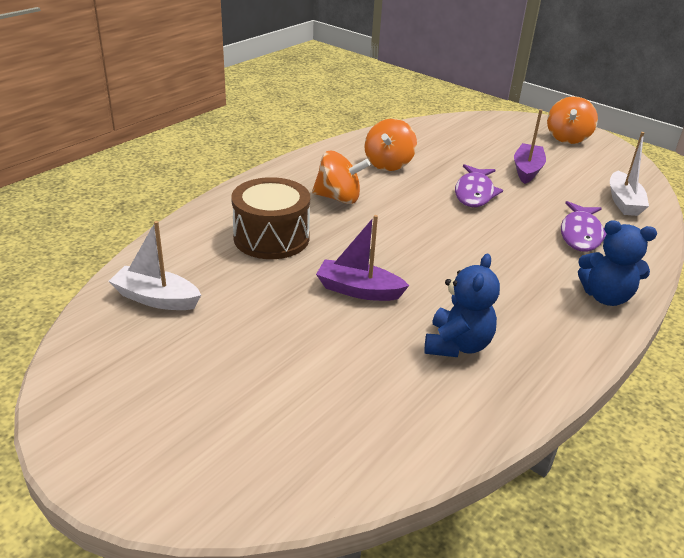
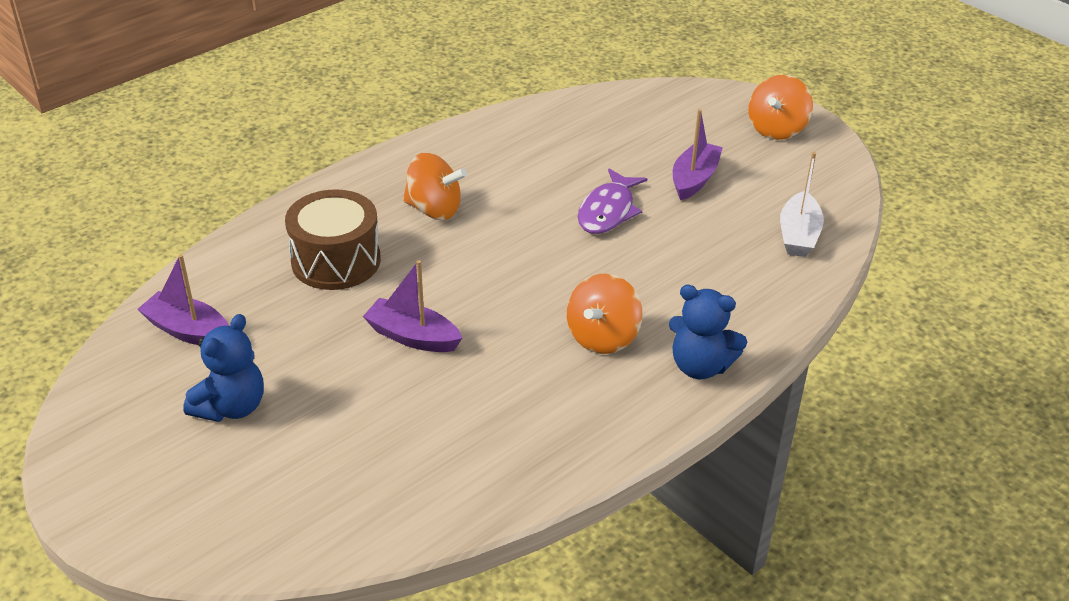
camera: 10 degrees right, 5 degrees up
(156, 298) = (188, 331): white boat -> purple boat
(388, 164) = (516, 161): orange spinning top -> orange spinning top (602, 337)
(457, 345) = (497, 412): blue teddy bear -> blue teddy bear (231, 407)
(581, 234) = (716, 279): purple fish -> none

